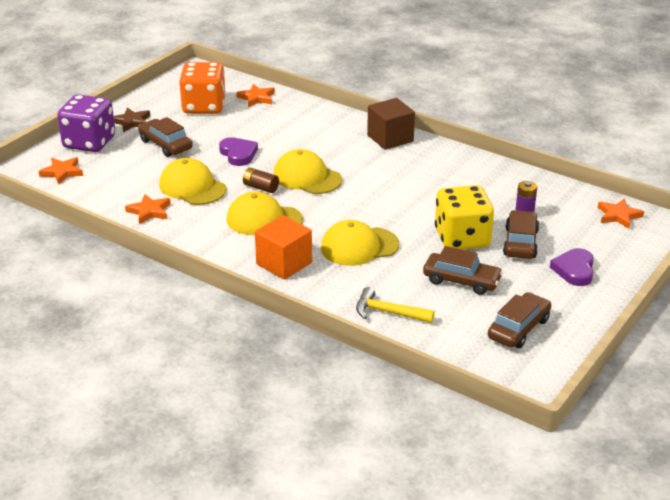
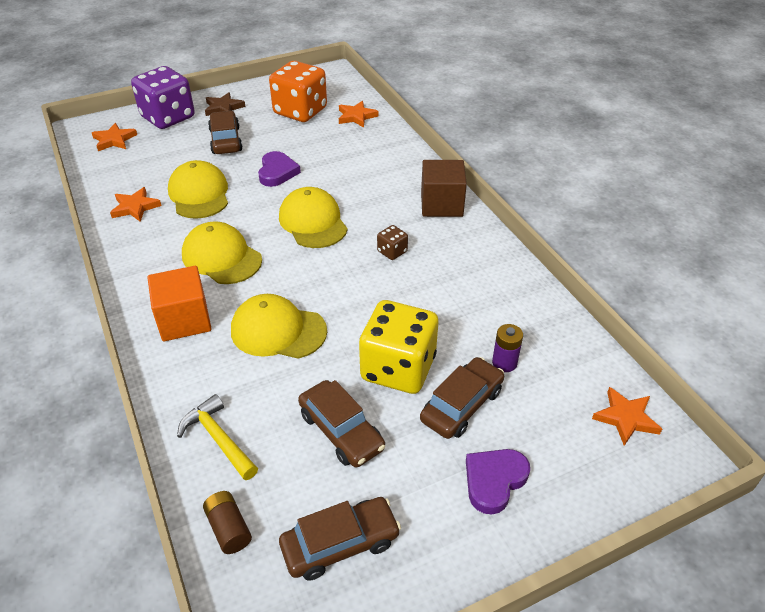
camera: 30 degrees right, 10 degrees up
(260, 187) = (258, 217): brown battery -> brown battery (229, 528)
(386, 177) = (392, 252): none -> brown dice

